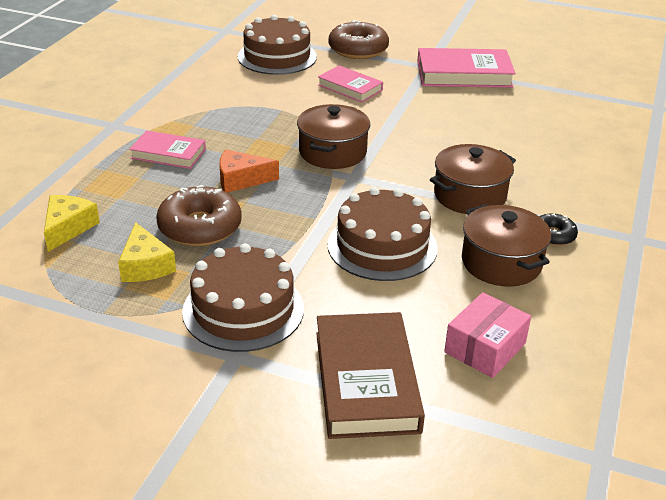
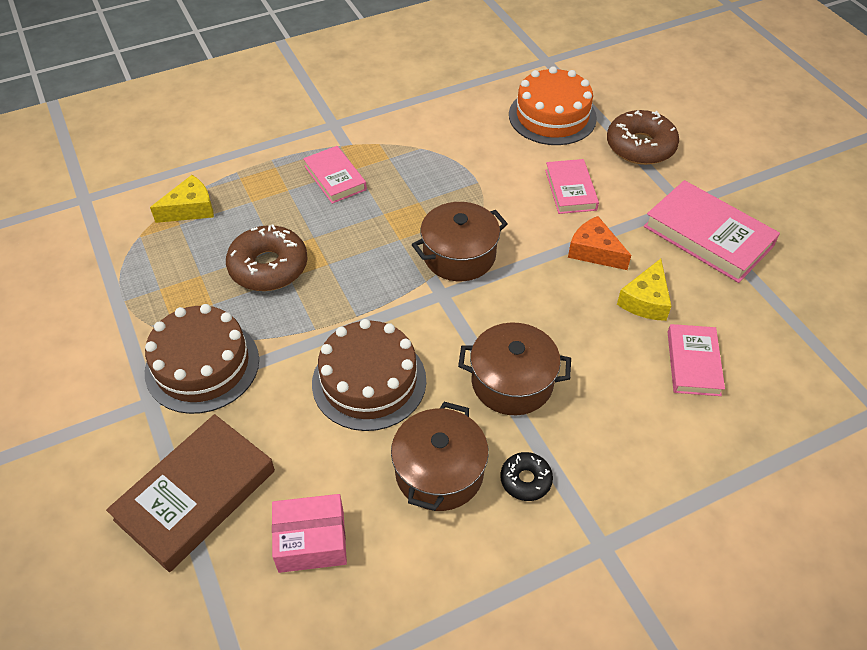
camera: 45 degrees right, 15 degrees up
(145, 265) = (194, 278): yellow cheese -> yellow cheese (645, 300)
(241, 180) = (353, 239): orange cheese -> orange cheese (594, 251)
(277, 57) = (552, 116): brown cake -> orange cake
(548, 133) = (693, 363): none -> pink book

